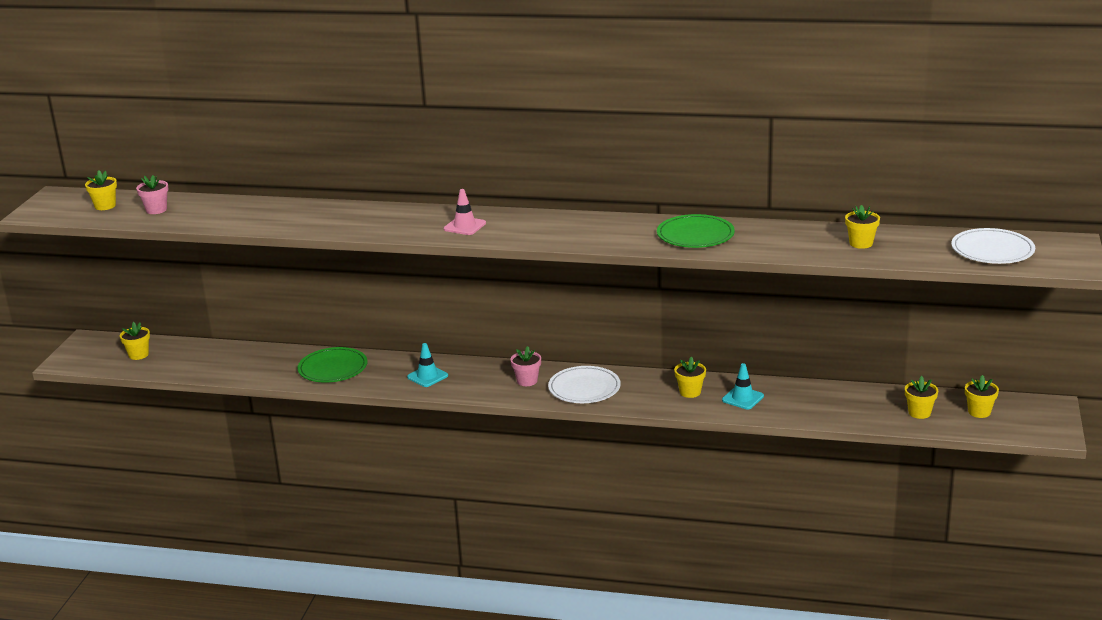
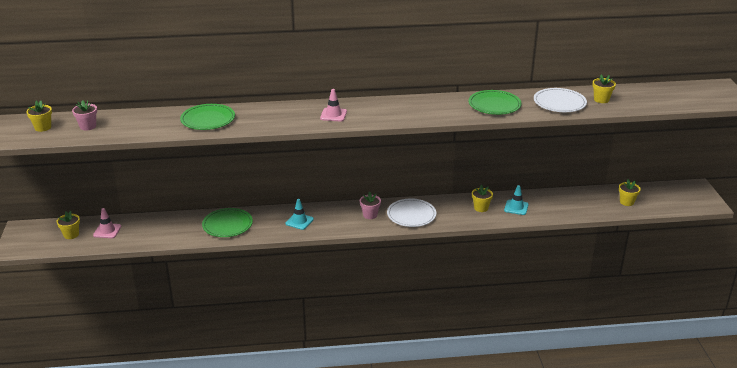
camera: 20 degrees left, 5 degrees up
(183, 356) = (107, 231): none -> pink traffic cone
(303, 216) = (208, 119): none -> green plate
(979, 412) = (660, 196): yellow flower pot -> none
(992, 250) = (681, 96): white plate -> white plate (559, 103)

